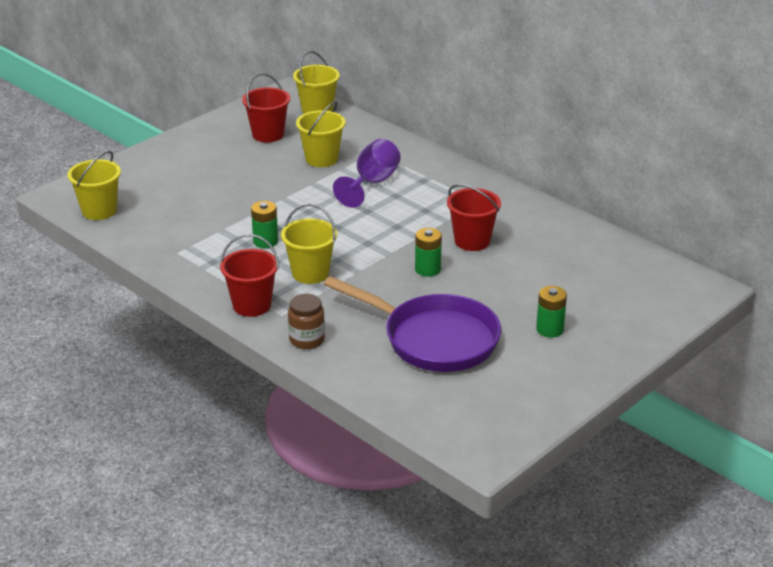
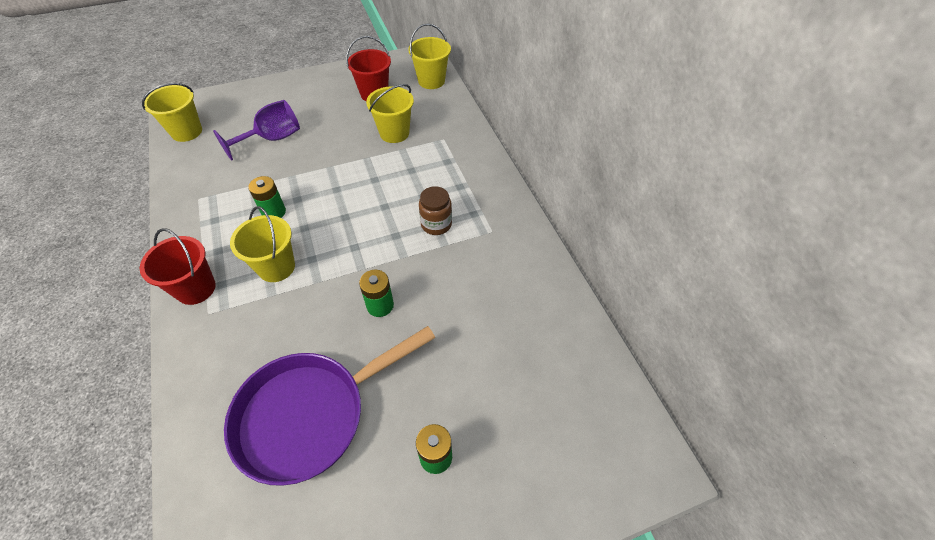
camera: 25 degrees right, 20 degrees up
(307, 340) = (199, 358): brown jar -> brown jar (436, 224)
(372, 183) = (414, 174): purple goblet -> purple goblet (272, 139)
(434, 339) = (310, 415): purple pan -> purple pan turned 90 degrees clockwise
(472, 241) = (449, 282): red bucket -> none

